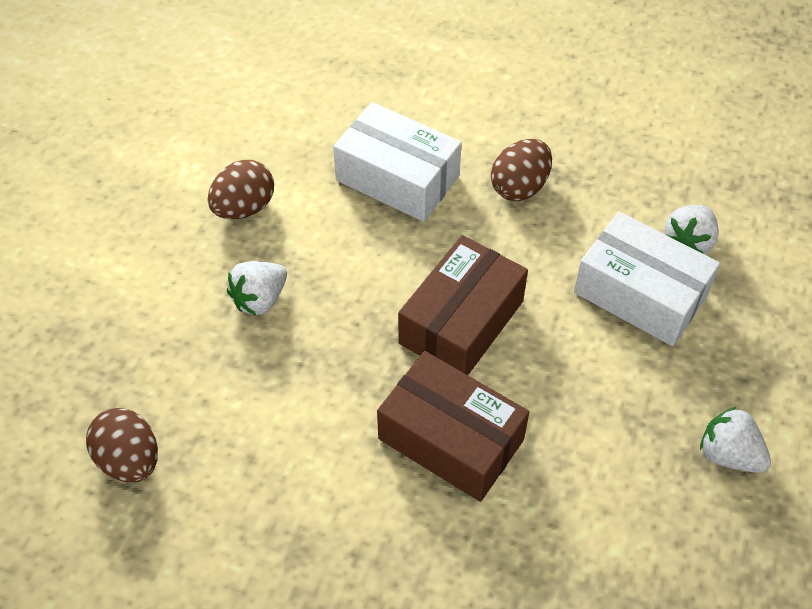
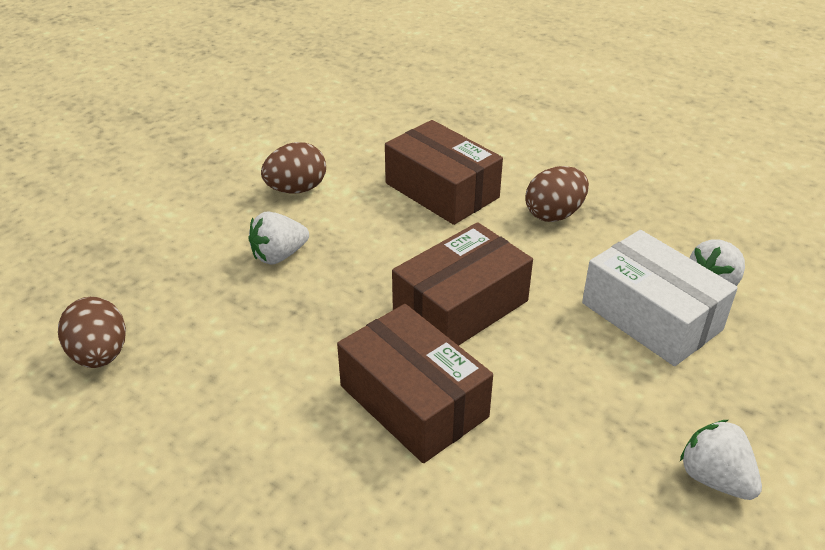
camera: 15 degrees right, 15 degrees down
(397, 178) = (442, 190): white box -> brown box

